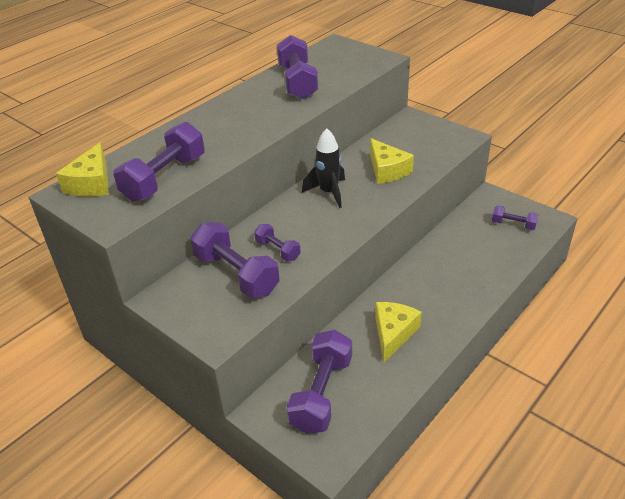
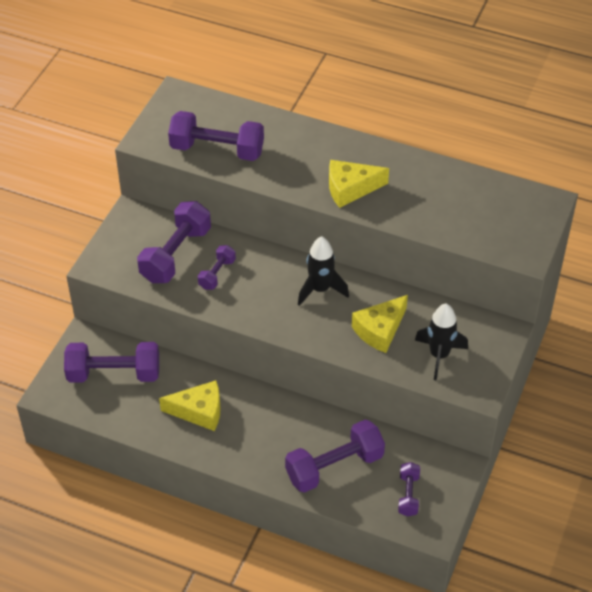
camera: 70 degrees right, 10 degrees up
(92, 183) = (195, 106): yellow cheese -> yellow cheese (350, 189)
(297, 82) = (432, 192): purple dumbbell -> purple dumbbell (334, 466)
(424, 148) = (439, 355): none -> black rocket

